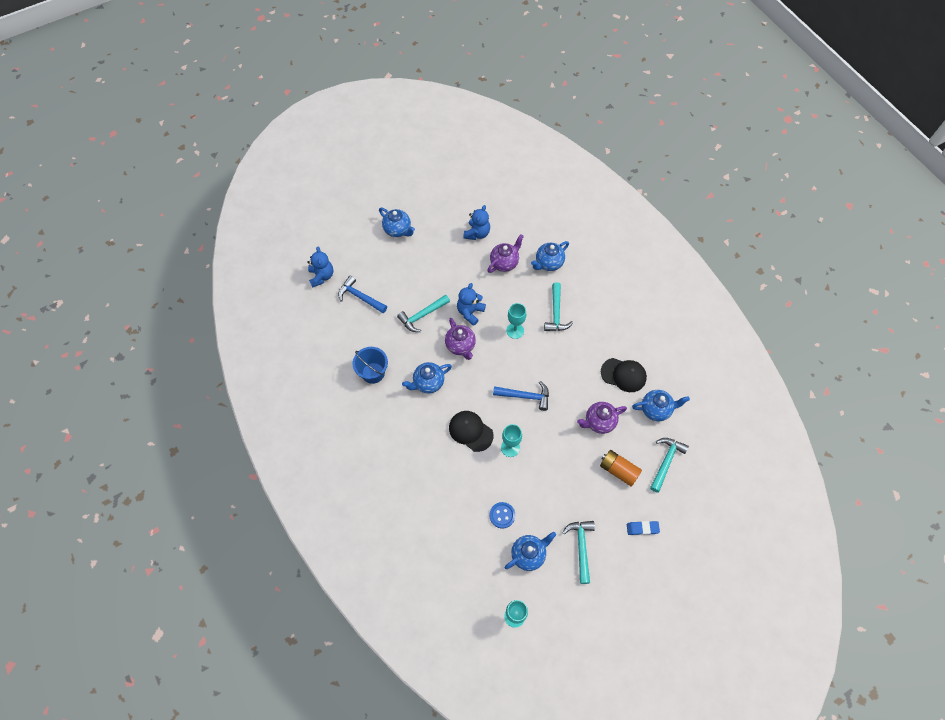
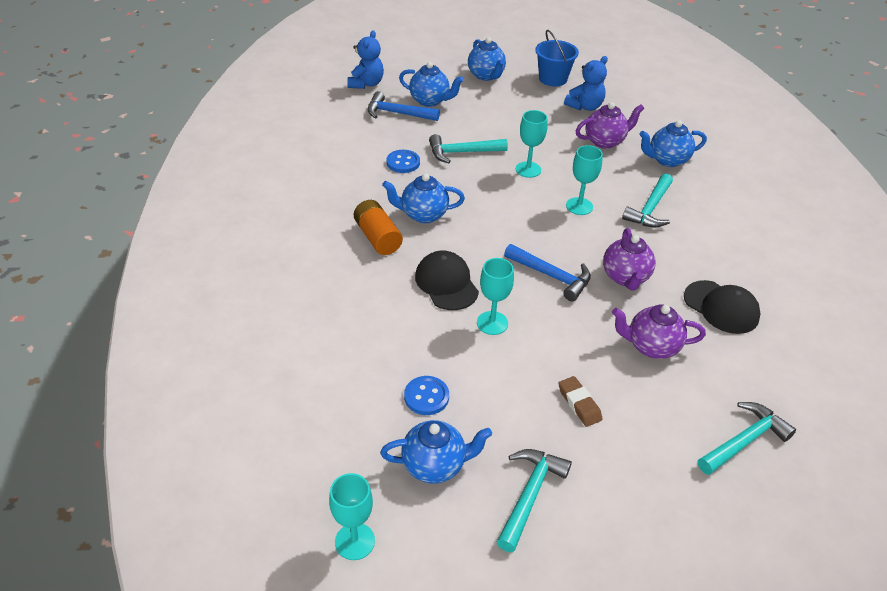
camera: 25 degrees right, 20 degrees down
(360, 297) = (397, 113): blue hammer -> blue hammer turned 45 degrees counterclockwise
(373, 373) = (359, 181): blue bucket -> blue bucket (553, 79)
(390, 343) = (403, 162): none -> blue button
(460, 346) = (493, 196): purple teapot -> purple teapot (625, 277)
(470, 312) = (528, 169): blue teddy bear -> turquoise goblet
(579, 480) = (579, 404): none -> brown eraser
(618, 470) = (652, 418): orange battery -> orange battery (377, 237)
(642, 528) = (655, 516): blue eraser -> none
(656, 409) = (757, 367): blue teapot -> blue teapot (430, 101)

